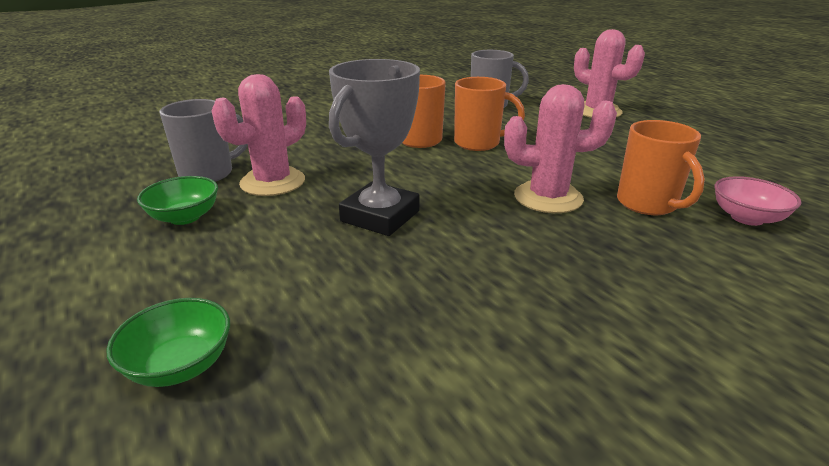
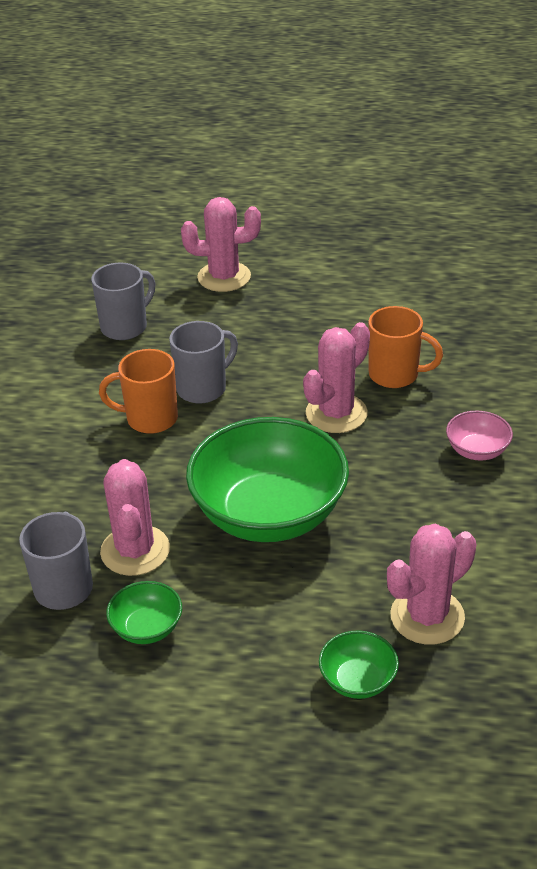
camera: 50 degrees left, 10 degrees up
(334, 376) = (427, 616): none -> pink cactus
(380, 216) = (269, 514): grey trophy -> green bowl
(478, 143) = (203, 388): orange mug -> grey mug
(747, 218) = (454, 348): pink bowl -> pink bowl (477, 450)

